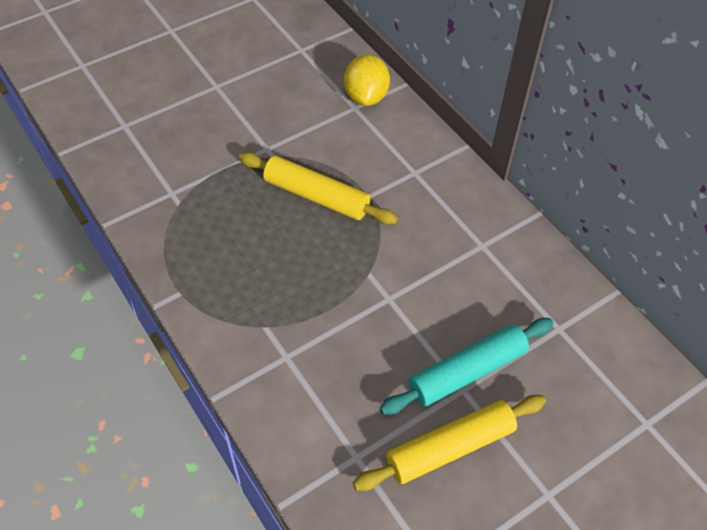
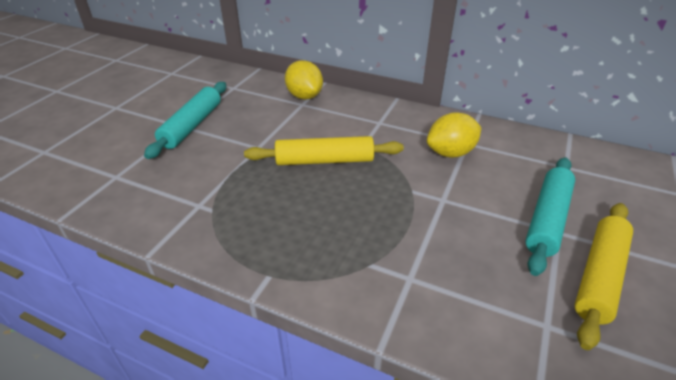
camera: 30 degrees left, 15 degrees down
(225, 89) = (192, 125): none -> turquoise rolling pin
(451, 249) = (450, 153): none -> yellow lemon

